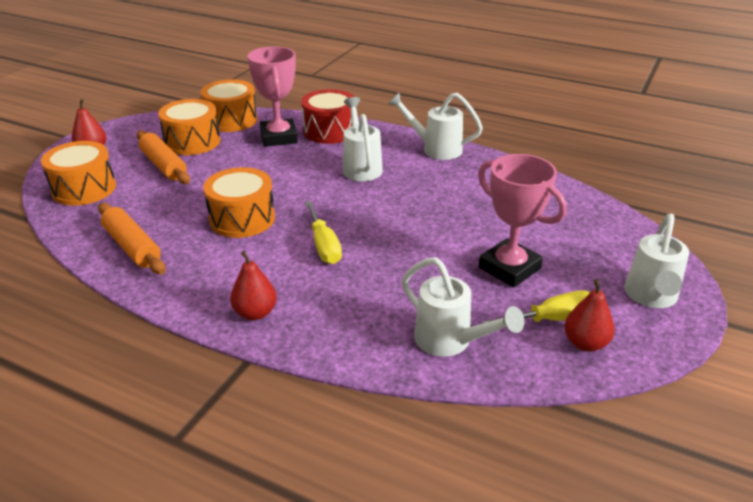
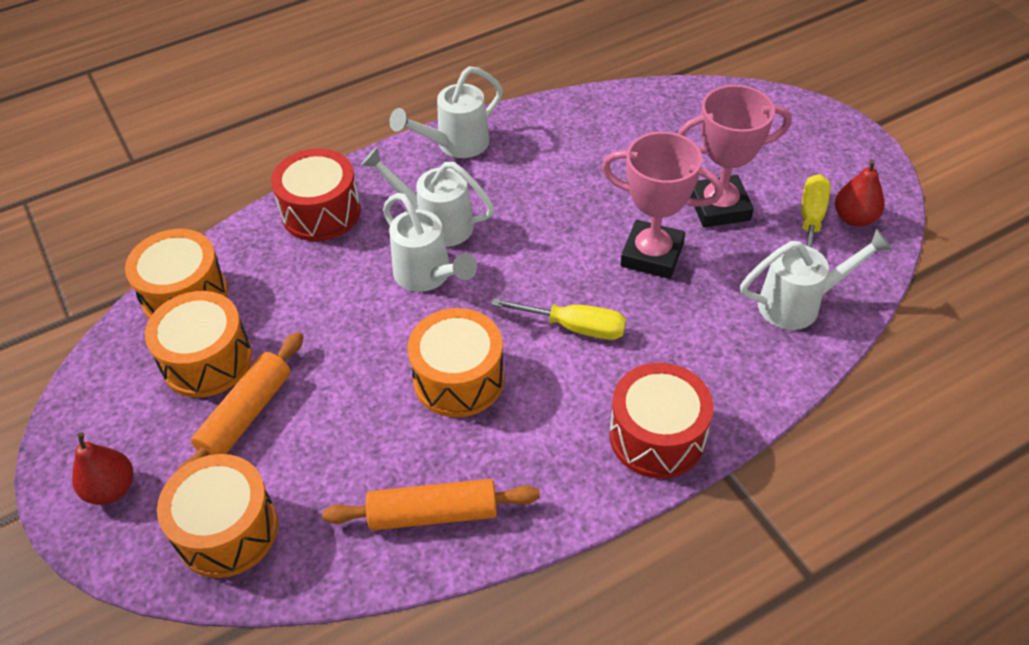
camera: 55 degrees left, 15 degrees up
(164, 165) = (246, 415): orange rolling pin -> orange rolling pin turned 60 degrees counterclockwise
(255, 313) = (657, 436): red pear -> red drum
(278, 137) = (288, 267): pink trophy -> pink trophy (652, 255)
(650, 298) = (822, 145): white watering can -> white watering can (428, 277)

